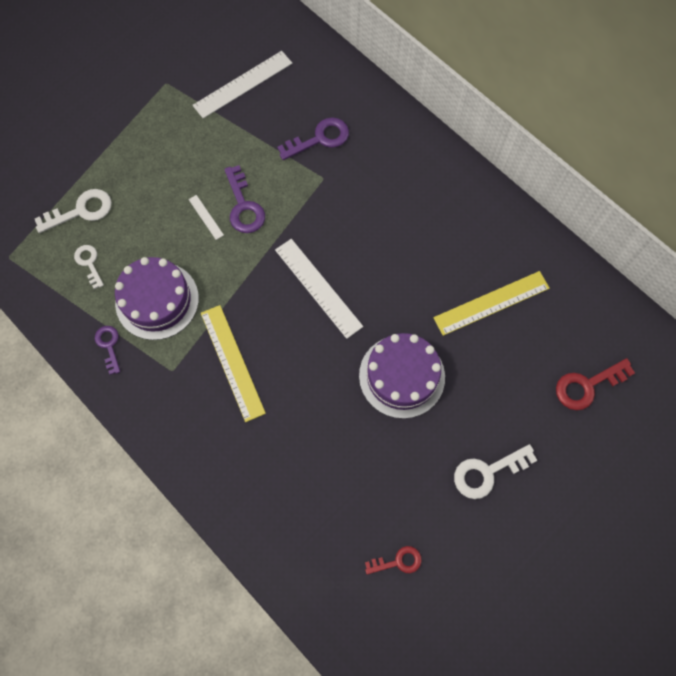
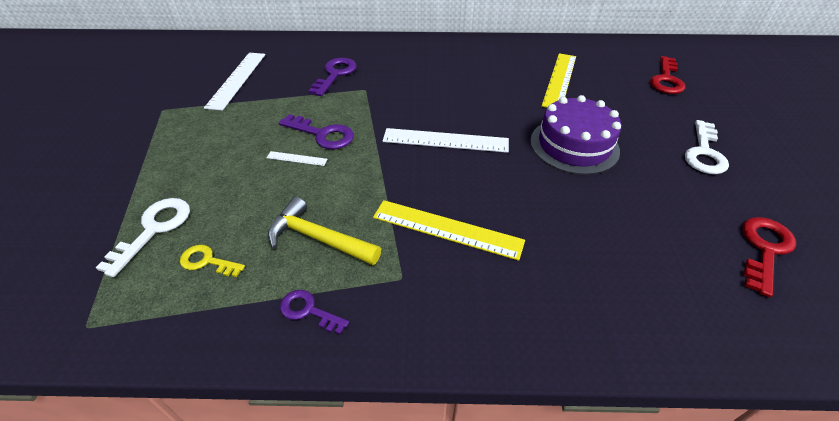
camera: 45 degrees left, 25 degrees down
(89, 263) = (207, 261): white key -> yellow key
(157, 300) = (318, 238): purple cake -> yellow hammer
(398, 561) = (764, 249): red key -> red key, size x1.58

